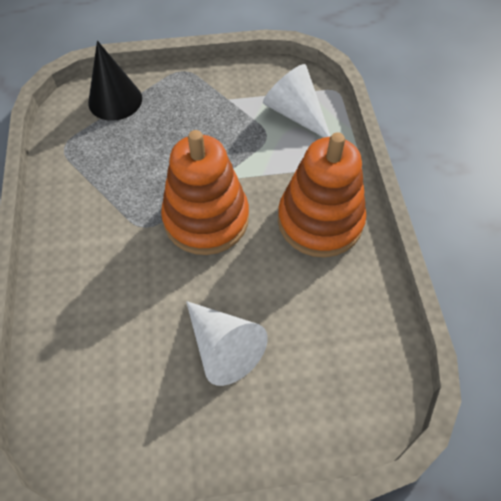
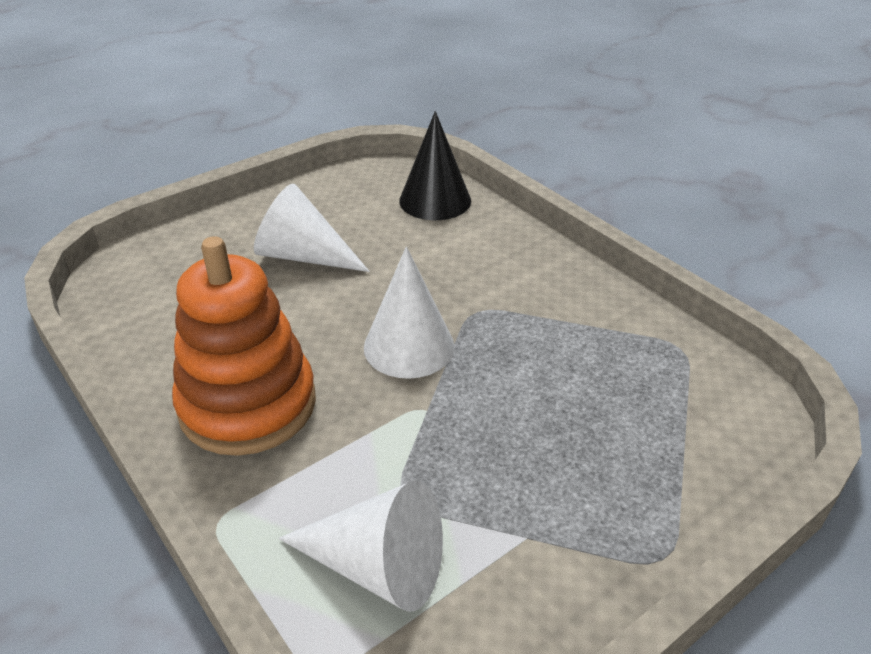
camera: 150 degrees right, 20 degrees down
(115, 100) = (702, 441): black cone -> black cone (435, 200)
(206, 219) = (409, 346): orange stacking toy -> white cone

